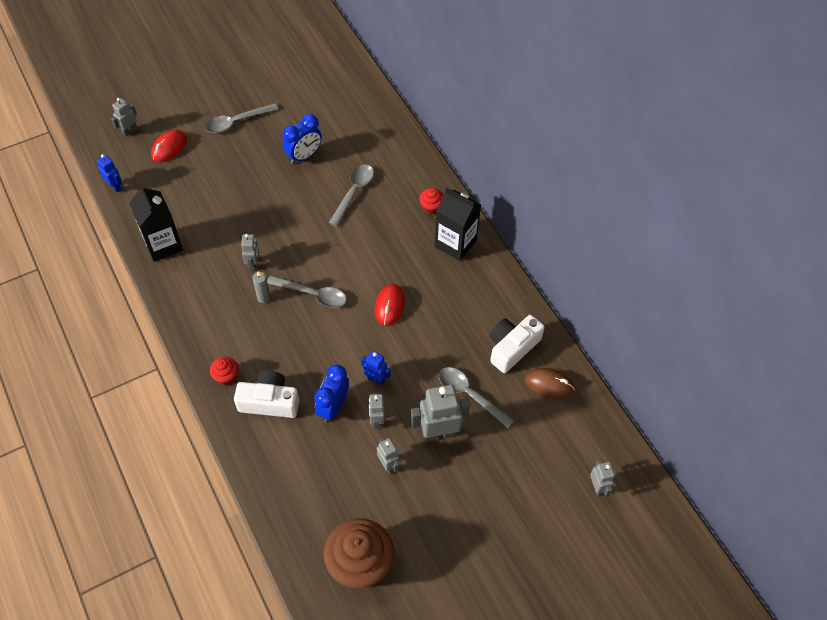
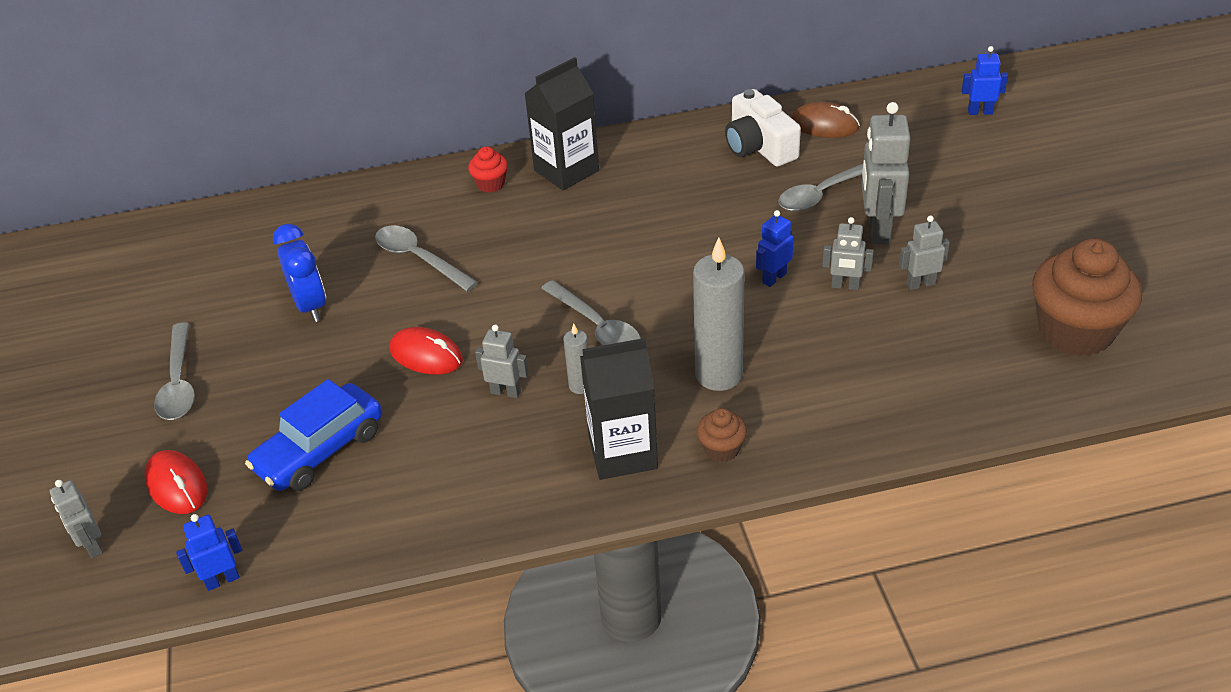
camera: 70 degrees left, 15 degrees down
(163, 245) = (405, 513): black carton -> black carton (623, 452)
(199, 196) = (320, 450): none -> blue car
(226, 376) = (721, 449): red cupcake -> brown cupcake
(269, 402) = (784, 400): white camera -> none
(284, 364) = (718, 374): none -> grey candle
(313, 295) = (597, 327): grey spoon -> grey spoon turned 105 degrees clockwise
(333, 407) = (811, 328): blue clock -> none
(389, 306) = (650, 248): red mouse -> red mouse (426, 355)
(549, 384) = (824, 125): brown mouse -> brown mouse turned 75 degrees clockwise
(597, 487) = (980, 112): grey robot -> blue robot

